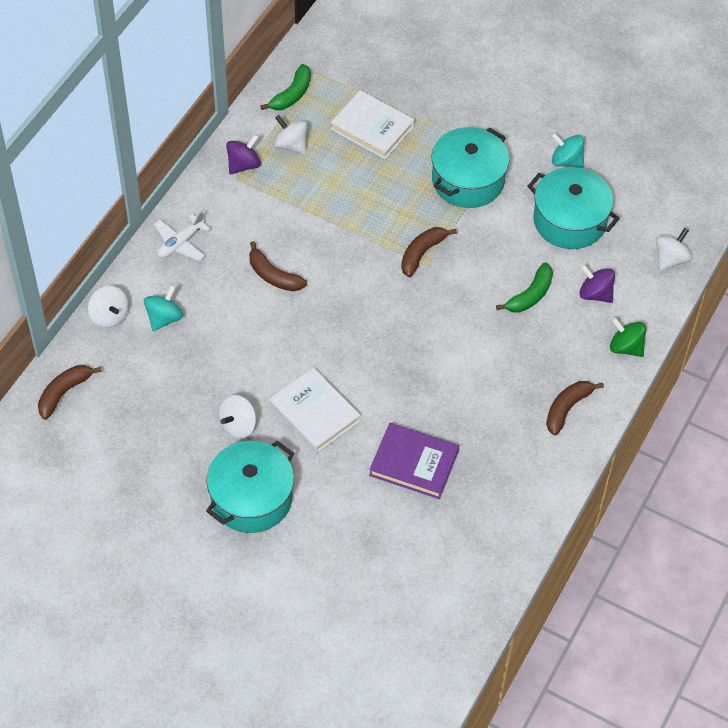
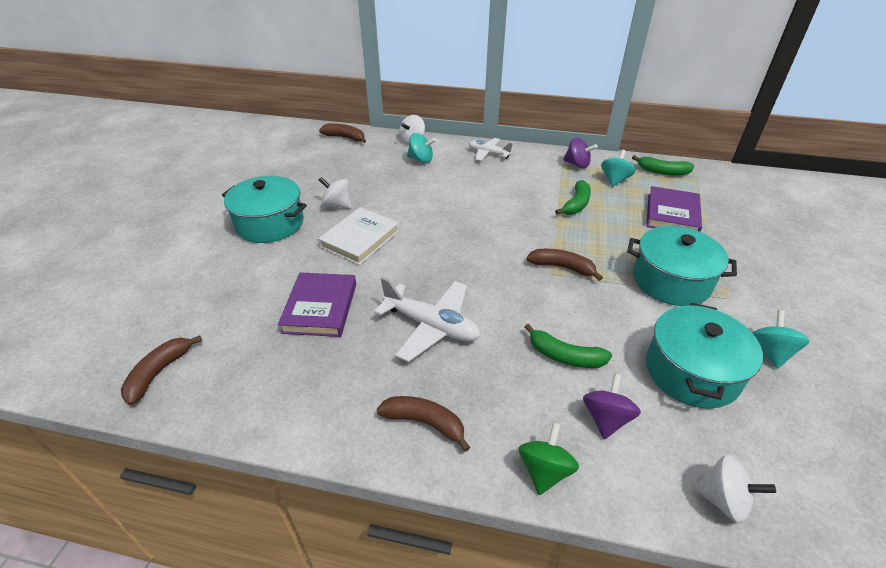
camera: 75 degrees right, 15 degrees down
(273, 276) = (485, 195): brown banana -> brown banana (159, 372)
(291, 145) = (614, 180): white spinning top -> turquoise spinning top
(324, 199) = (576, 204): none -> green banana
(372, 128) = (672, 214): white book -> purple book
(466, 379) = (431, 326): none -> white plane

